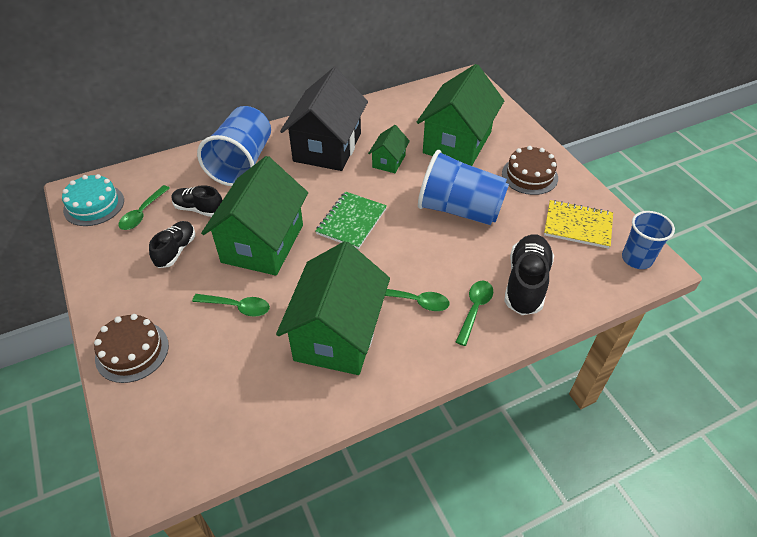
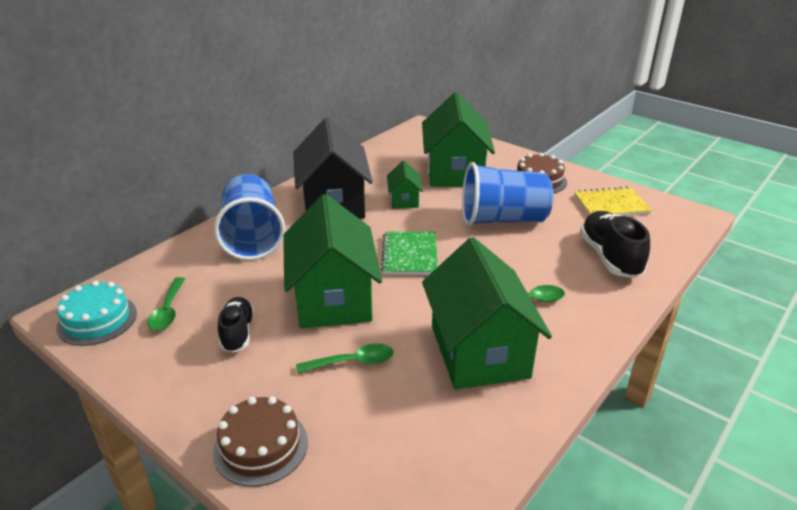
camera: 25 degrees left, 15 degrees down
(199, 209) = (234, 289): black shoe -> none
(475, 309) = (586, 290): green spoon -> none
(636, 259) = (677, 215): blue cup -> none

